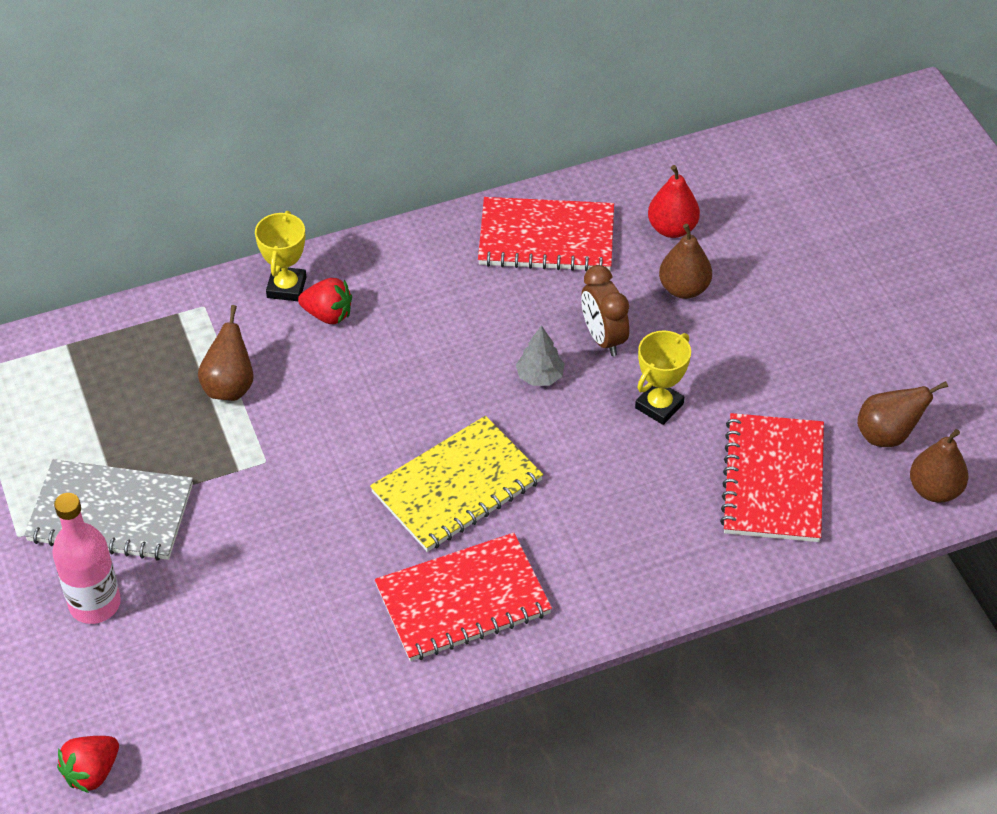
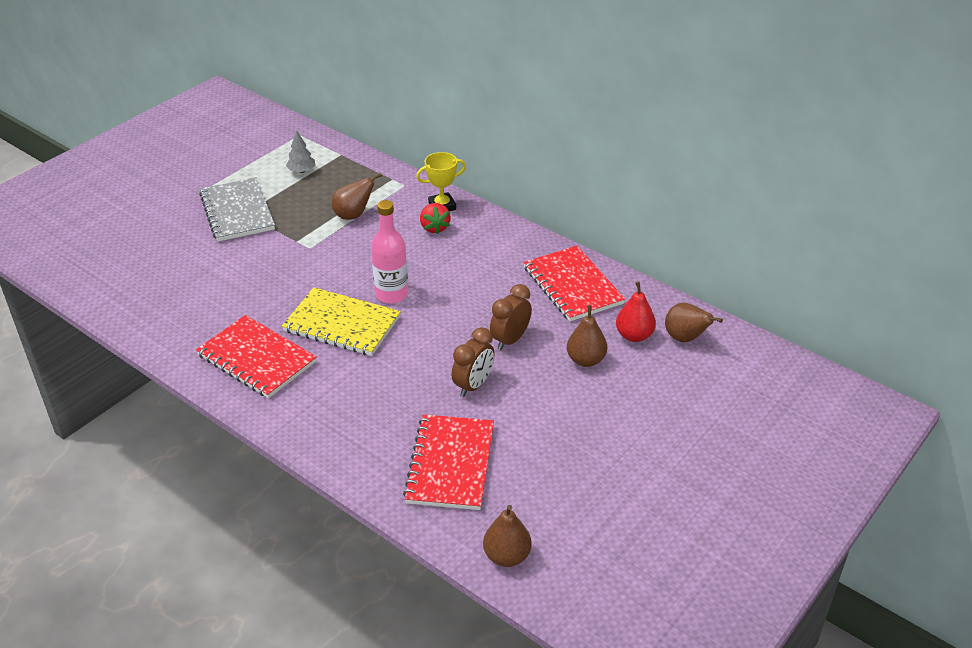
camera: 60 degrees right, 10 degrees down
(92, 772) = (64, 272): red strawberry -> none
(95, 604) = (174, 230): pink bottle -> pink bottle (391, 294)
(540, 376) = (455, 325): grey tree -> grey tree (301, 171)
(659, 406) = (473, 385): yellow trophy -> brown clock
(773, 480) = (450, 464): red notebook -> red notebook turned 60 degrees counterclockwise
(887, 435) = (539, 511): brown pear -> brown pear (685, 338)

